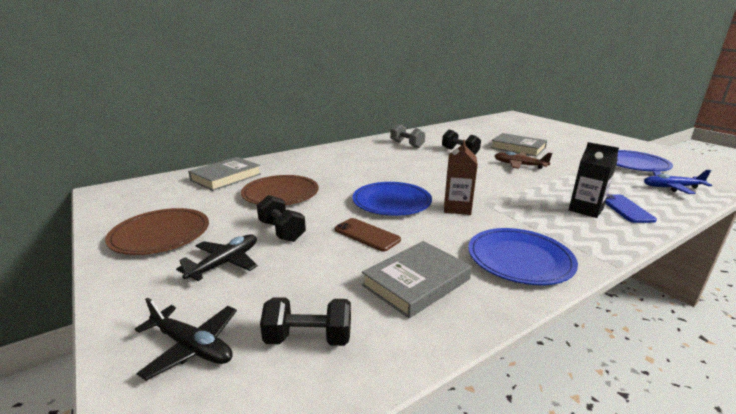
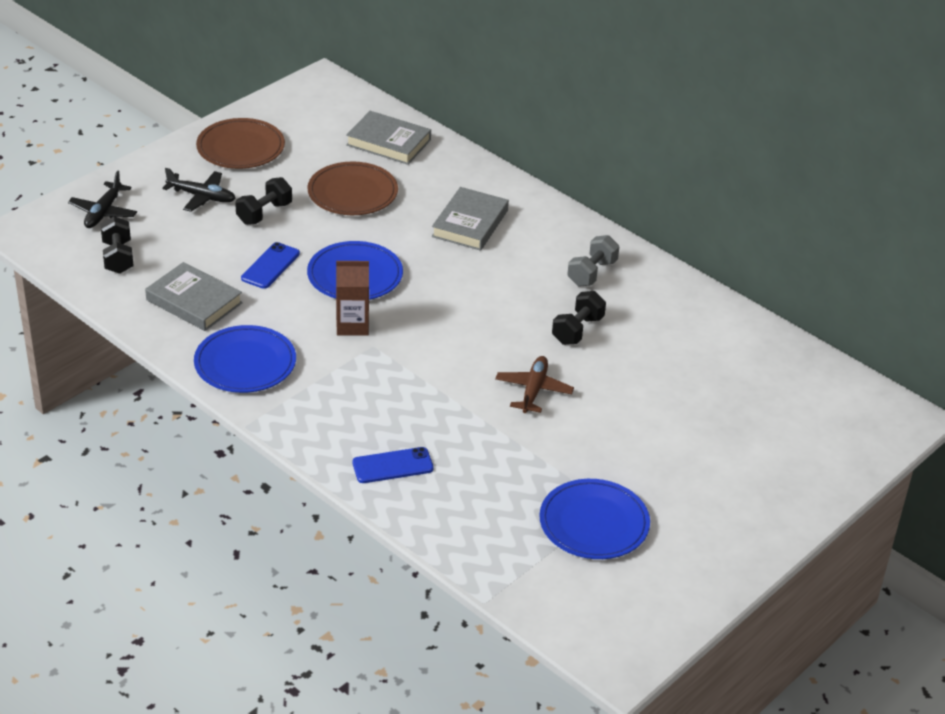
camera: 75 degrees right, 15 degrees up
(367, 235) = (270, 266): brown phone -> blue phone
(518, 148) = (629, 397): grey book -> grey book (470, 223)
(585, 209) = (379, 430): black carton -> none
(671, 187) = (489, 535): blue plane -> none

